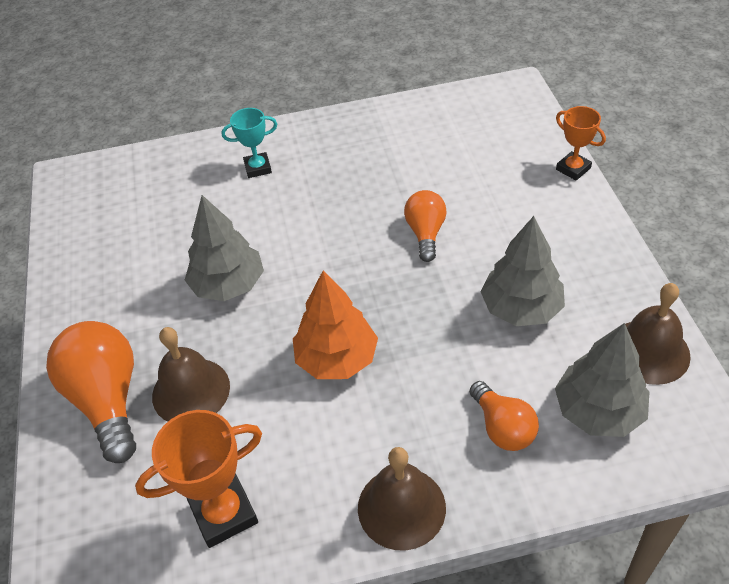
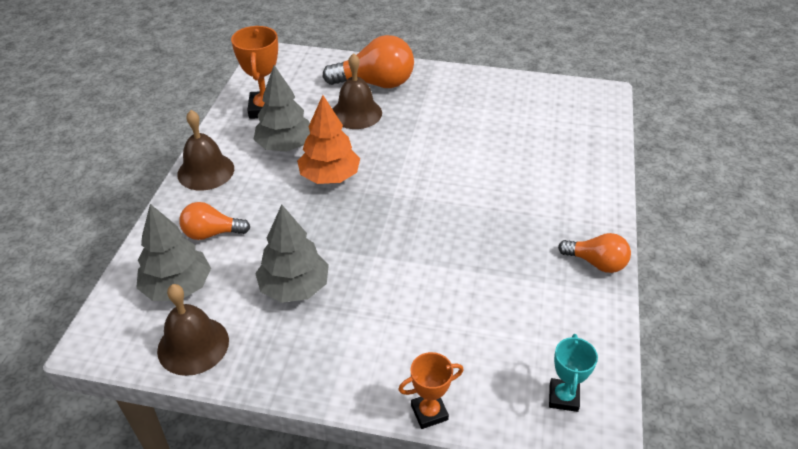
camera: 110 degrees right, 5 degrees down
(228, 285) = (434, 145): grey tree -> grey tree (285, 146)
(258, 168) = (559, 189): turquoise trophy -> turquoise trophy (563, 397)
(425, 233) = (414, 263): orange light bulb -> orange light bulb (596, 263)

